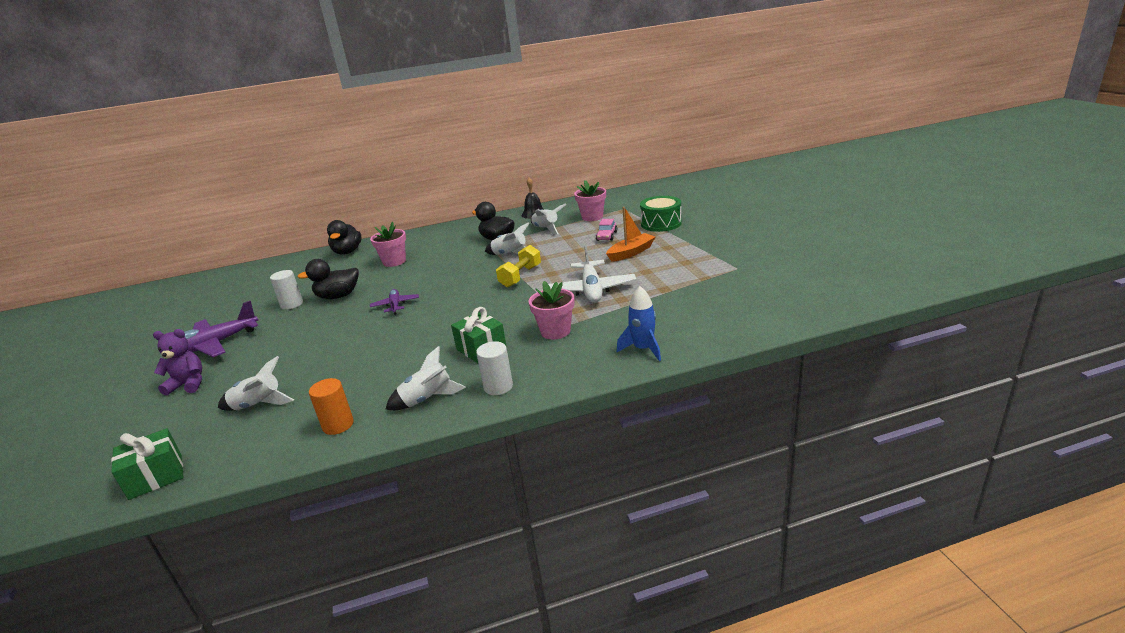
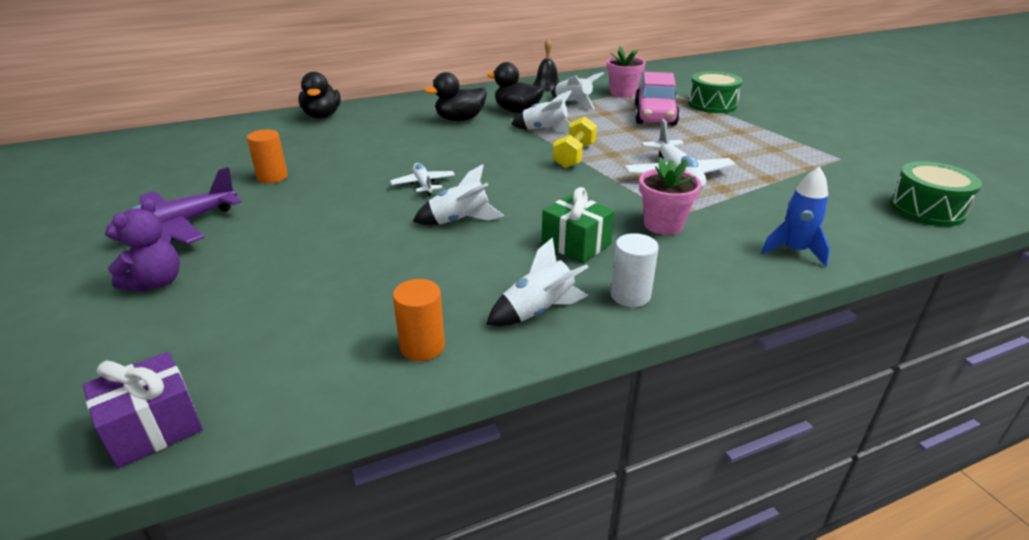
camera: 10 degrees left, 5 degrees up
(156, 476) = (153, 428): green gift -> purple gift
(188, 384) = (156, 282): purple teddy bear -> purple teddy bear turned 120 degrees clockwise
(258, 405) = (282, 315): white rocket -> white rocket (460, 220)
(292, 304) = (272, 177): white cylinder -> orange cylinder
(338, 296) = (335, 170): black duck -> black duck (460, 119)
(394, 261) = (393, 131): pink flower pot -> none
(395, 305) = (423, 184): purple plane -> white plane
(606, 236) = (655, 115): pink car -> pink car, size x1.98
(631, 253) = (698, 135): orange boat -> none
(777, 311) = (926, 209): none -> green drum

